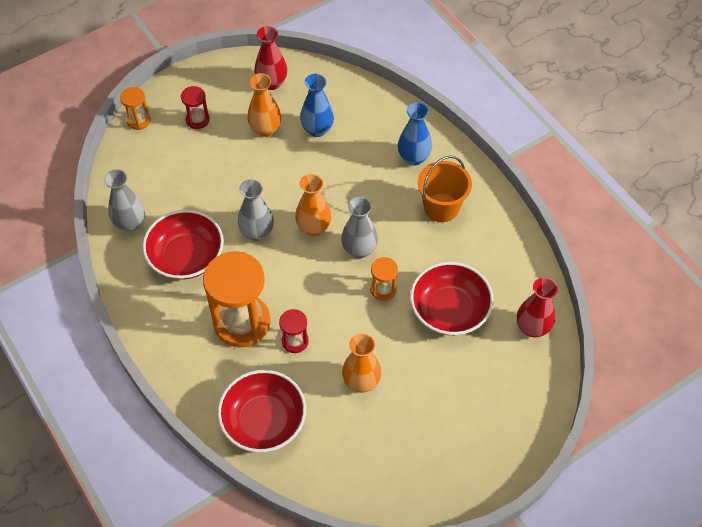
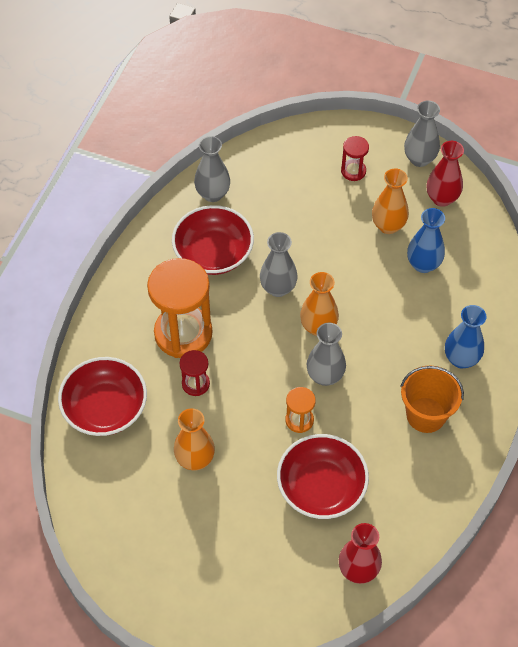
camera: 55 degrees right, 0 degrees up
(139, 120) = (315, 132): orange hourglass -> none
(226, 74) = (419, 159): none -> grey vase

